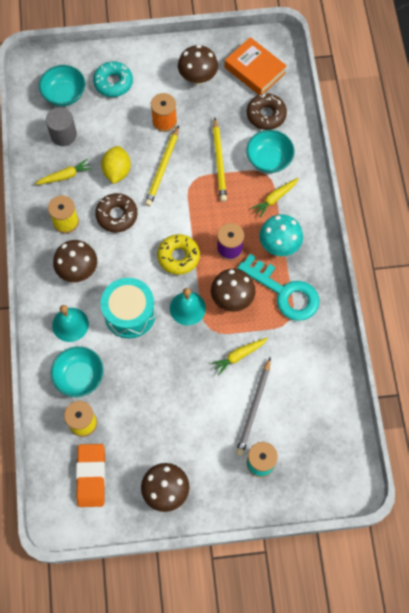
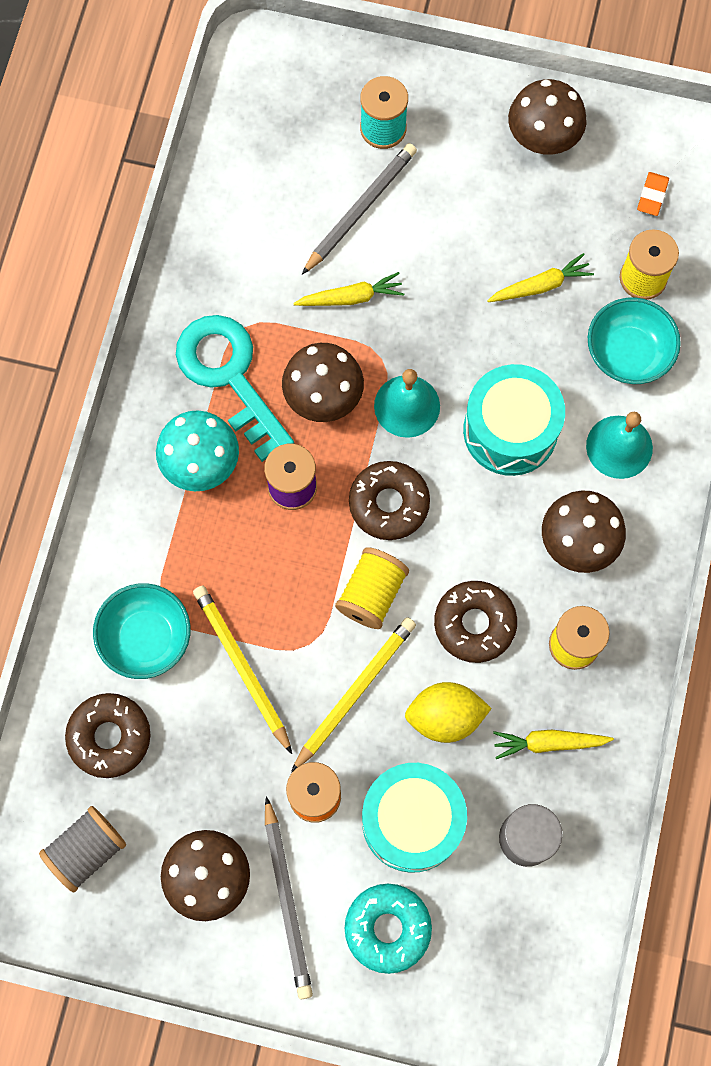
camera: 160 degrees left, 5 degrees up
(64, 94) = (497, 937): turquoise bowl -> none
(91, 476) = (652, 196): orange eraser -> orange eraser, size x0.49
(117, 125) = (412, 821): none -> turquoise drum
(117, 171) = (445, 716): yellow lemon -> yellow lemon turned 60 degrees clockwise
(160, 79) = (287, 900): none -> grey pencil
(171, 212) = (372, 594): none -> yellow spool
(178, 257) = (389, 503): yellow donut -> brown donut
(219, 162) = (242, 667): yellow pencil -> yellow pencil turned 45 degrees counterclockwise
(254, 70) = (87, 850): orange book -> grey spool
(275, 198) = (170, 554): yellow carrot -> yellow carrot (540, 286)

